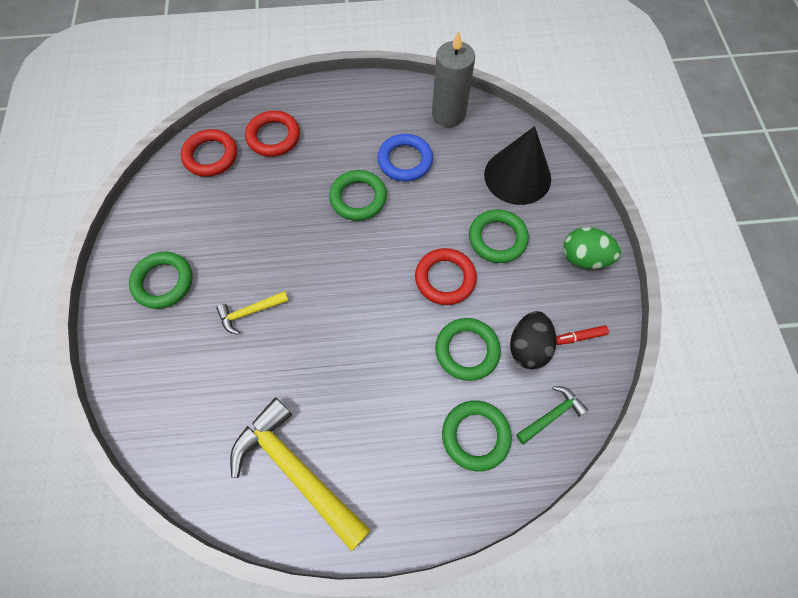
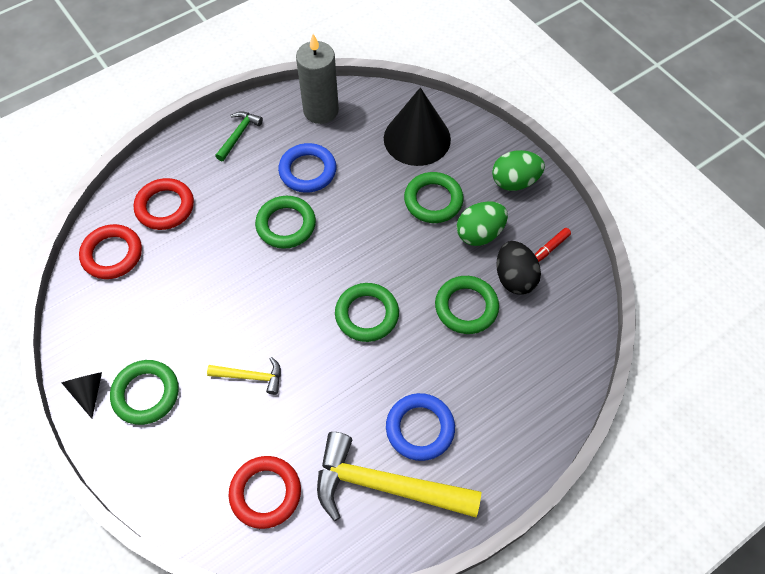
camera: 30 degrees left, 5 degrees down
(124, 257) = (88, 392): none -> black cone
(250, 312) = (251, 377): yellow hammer -> yellow hammer turned 120 degrees counterclockwise
(357, 437) = (420, 428): none -> blue ring
(445, 278) = (410, 257): red ring -> red ring (265, 493)
(475, 436) = (516, 372): green ring -> green ring (367, 314)
(521, 290) = (479, 234): none -> green egg
(552, 415) = (565, 322): green hammer -> green hammer (239, 135)

